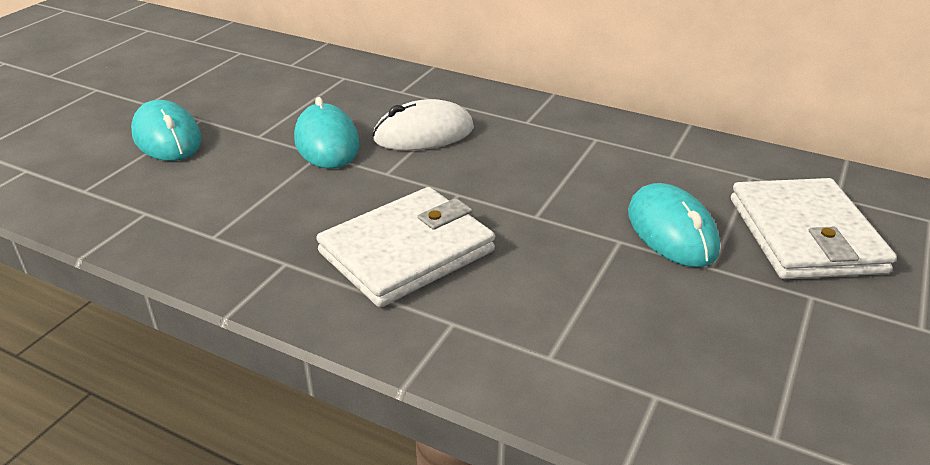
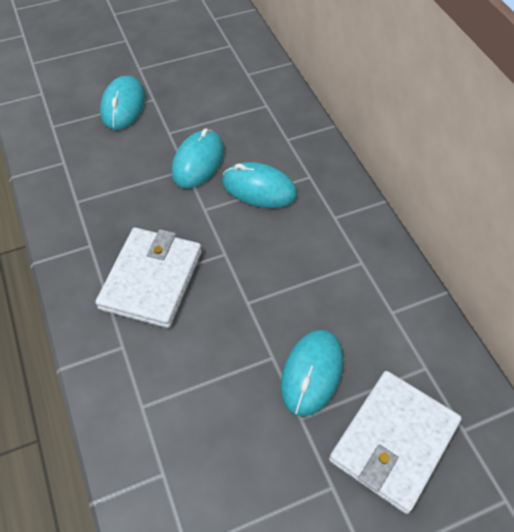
camera: 40 degrees right, 20 degrees up
(407, 252) = (151, 280): white wallet -> white wallet turned 75 degrees counterclockwise
(423, 134) = (259, 188): white mouse -> turquoise mouse

